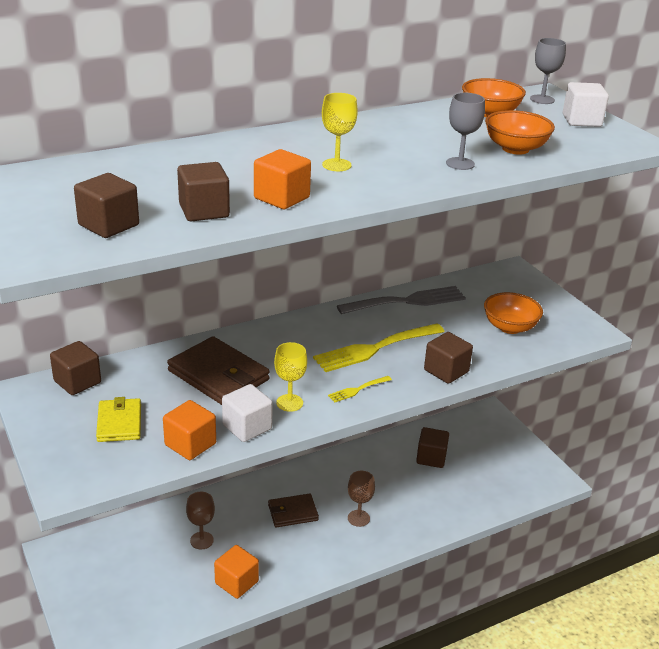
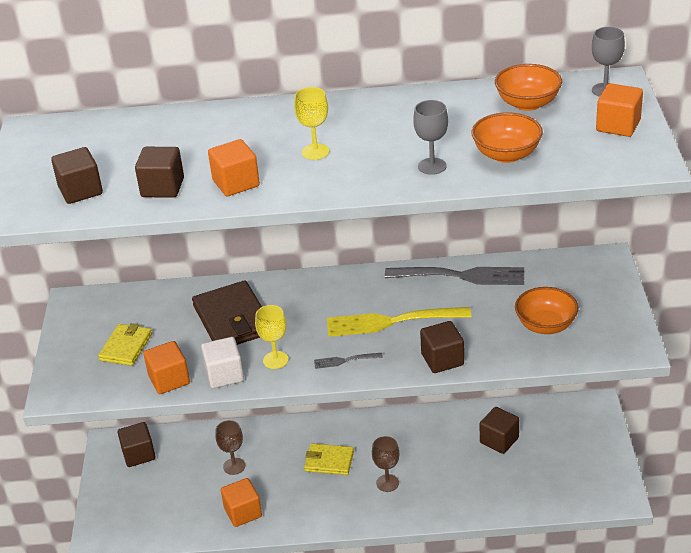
camera: 30 degrees right, 5 degrees up
(77, 382) = (115, 301): brown cube -> brown cube (138, 454)
(292, 512) = (329, 461): brown wallet -> yellow wallet
(357, 389) = (345, 360): yellow fork -> grey fork
(581, 120) = (618, 125): white cube -> orange cube

